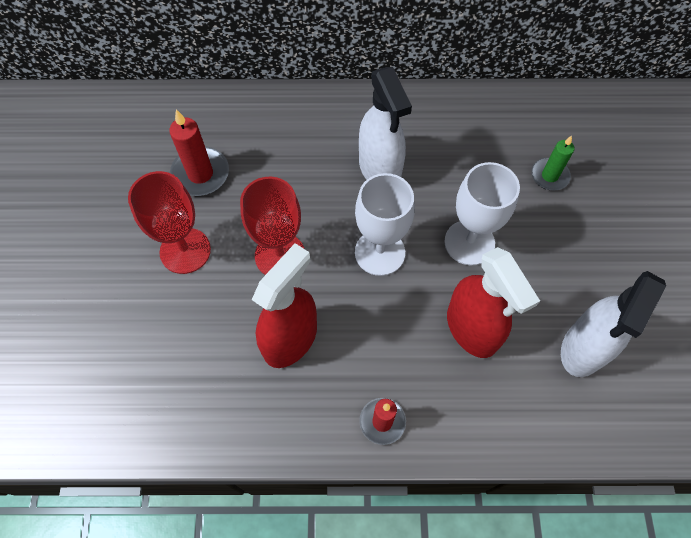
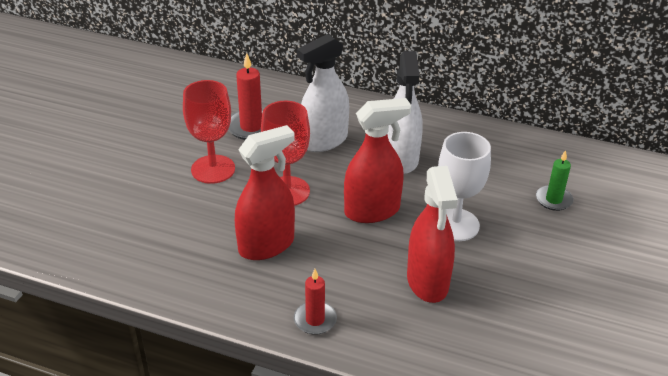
camera: 20 degrees right, 25 degrees down
(379, 252) = (372, 211): white goblet -> red spray bottle
(583, 348) = (526, 324): white spray bottle -> white spray bottle (324, 141)

